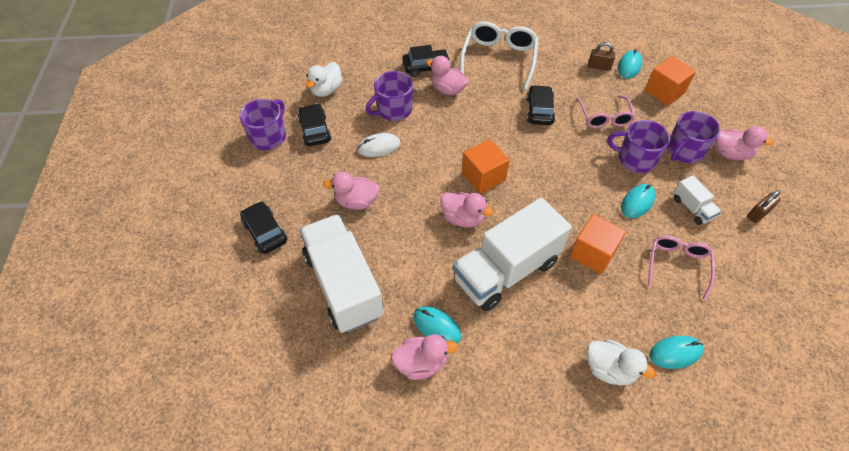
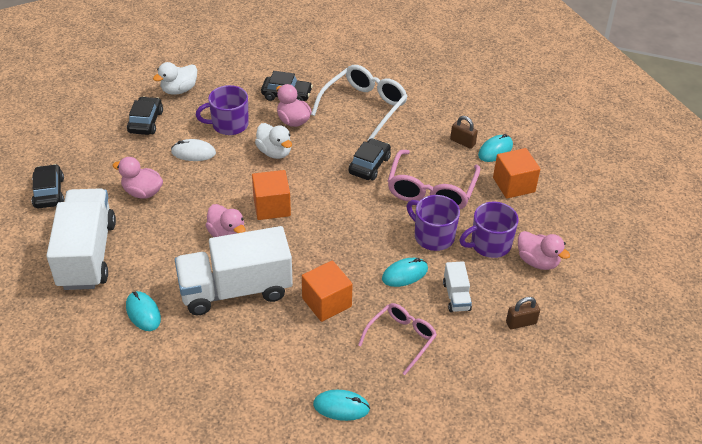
camera: 20 degrees right, 10 degrees down
(269, 137) = (102, 115): purple mug -> none
(421, 363) = (110, 336): pink duck -> none
(604, 117) = (431, 190): pink glasses -> pink glasses, size x1.56
(609, 369) = (270, 397): white duck -> white duck (274, 152)

